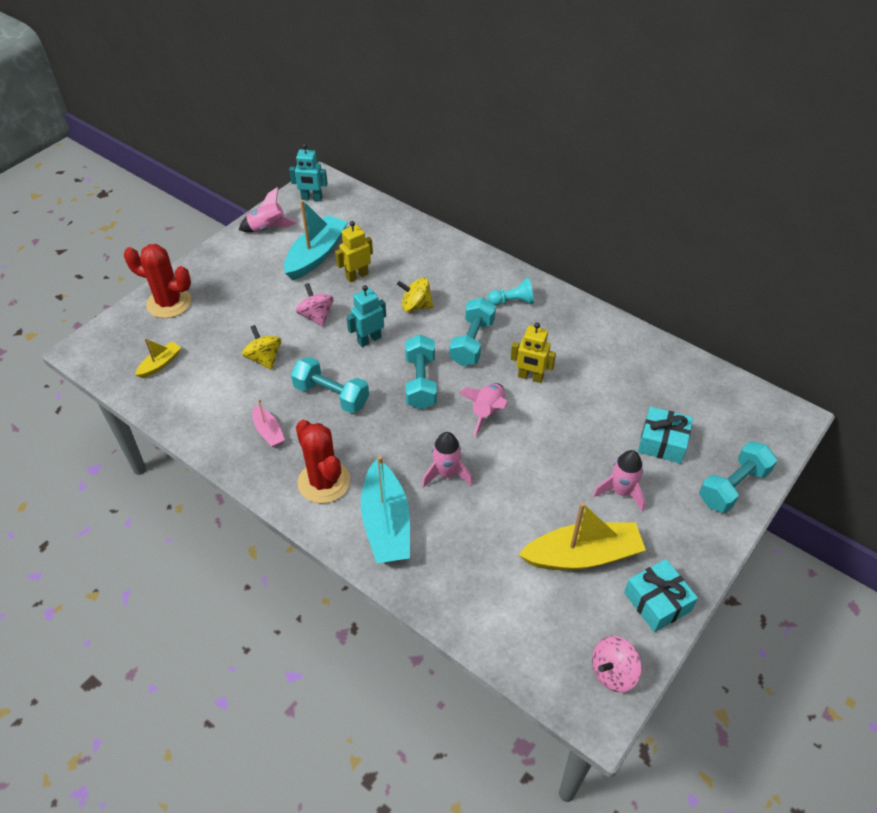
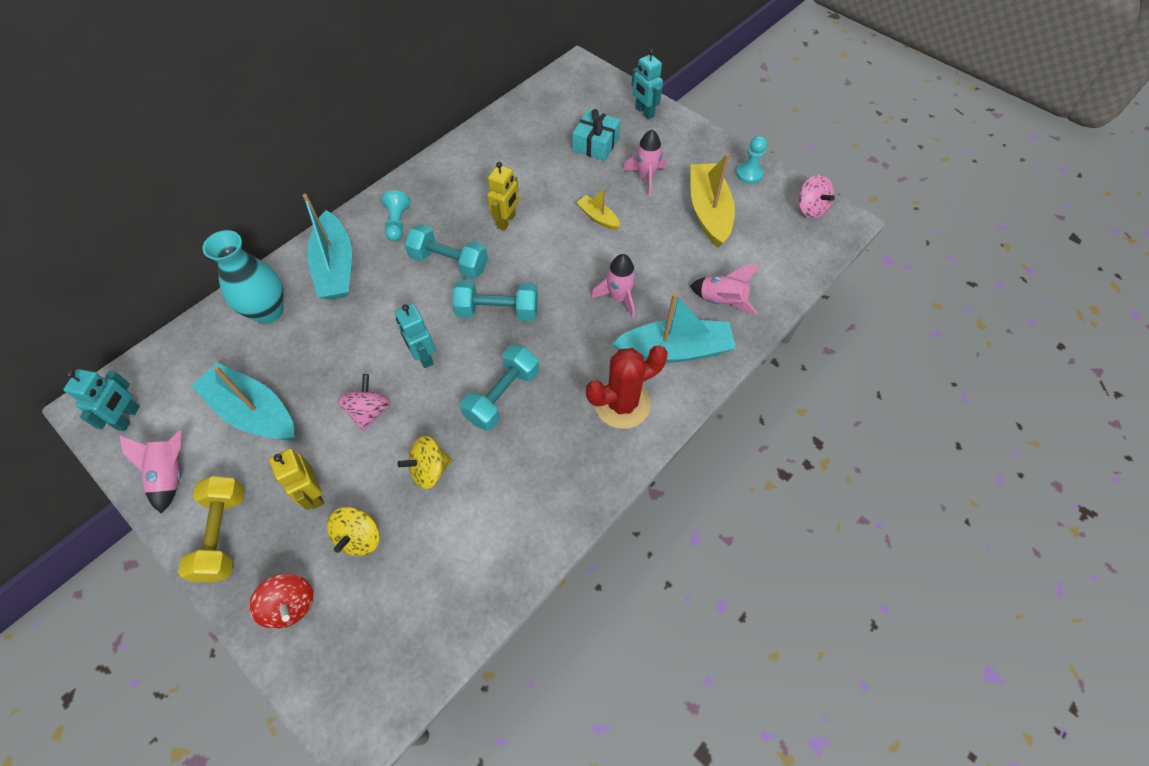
camera: 85 degrees left, 10 degrees up
(160, 364) = (412, 604): yellow boat -> yellow boat (598, 217)
(169, 303) = (290, 605): red cactus -> red spinning top
(222, 261) = (223, 535): none -> yellow dumbbell
(268, 431) = (547, 461): pink boat -> none
(316, 316) = (369, 411): pink spinning top -> pink spinning top turned 120 degrees clockwise
(357, 276) = (309, 366): yellow robot -> yellow robot (313, 494)
(406, 244) = (268, 312): none -> turquoise vase
(416, 306) = (380, 308): yellow spinning top -> yellow spinning top (359, 537)
(456, 272) = (335, 267): none -> turquoise boat
(487, 412) = (546, 259): pink rocket -> pink rocket (722, 301)
(657, 602) = (749, 174): turquoise gift -> turquoise pawn
(733, 487) = (644, 112): turquoise dumbbell -> turquoise robot

